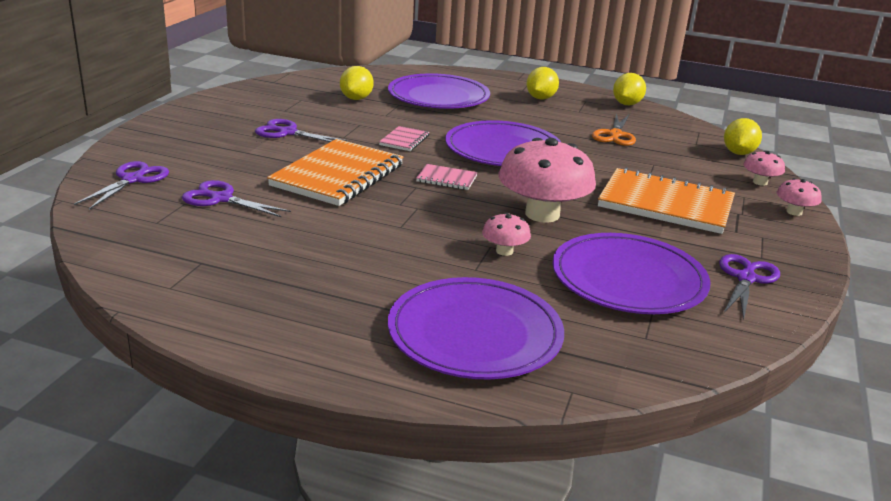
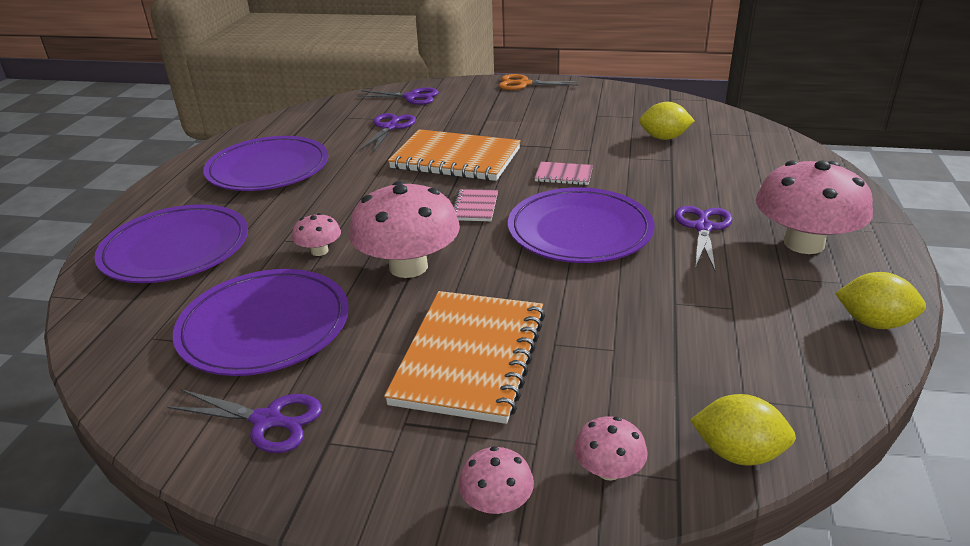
camera: 85 degrees right, 5 degrees up
(287, 133) = (541, 125): purple scissors -> purple scissors (703, 228)
(438, 97) = (722, 177): purple plate -> purple plate (268, 169)
(540, 98) = (803, 243): yellow lemon -> pink mushroom
(615, 135) = (708, 312): orange scissors -> orange scissors (524, 84)

